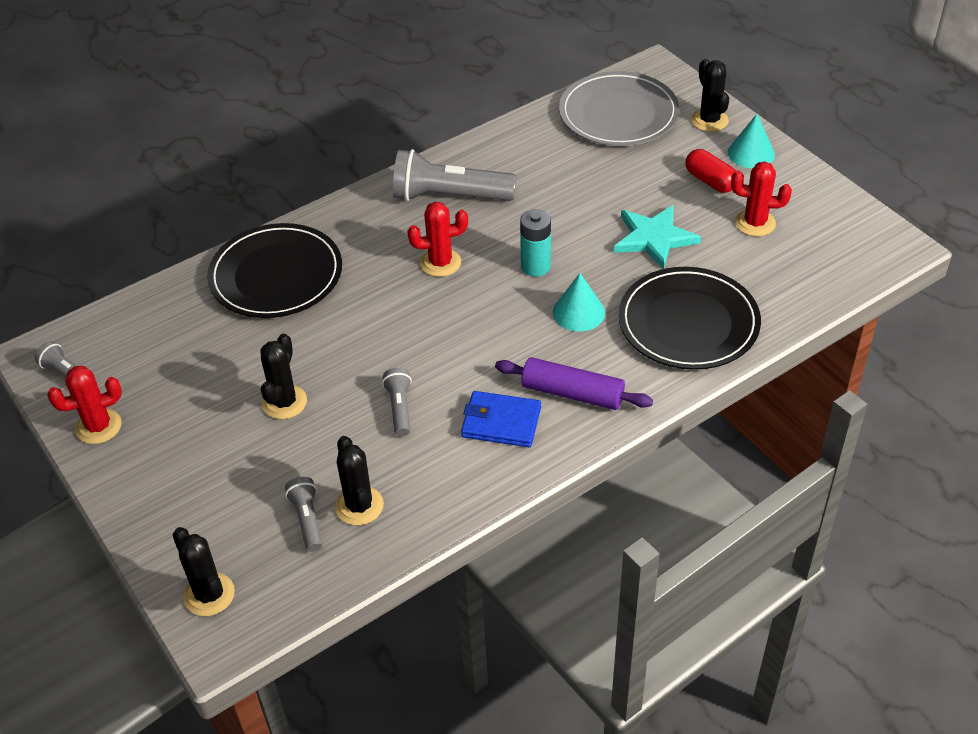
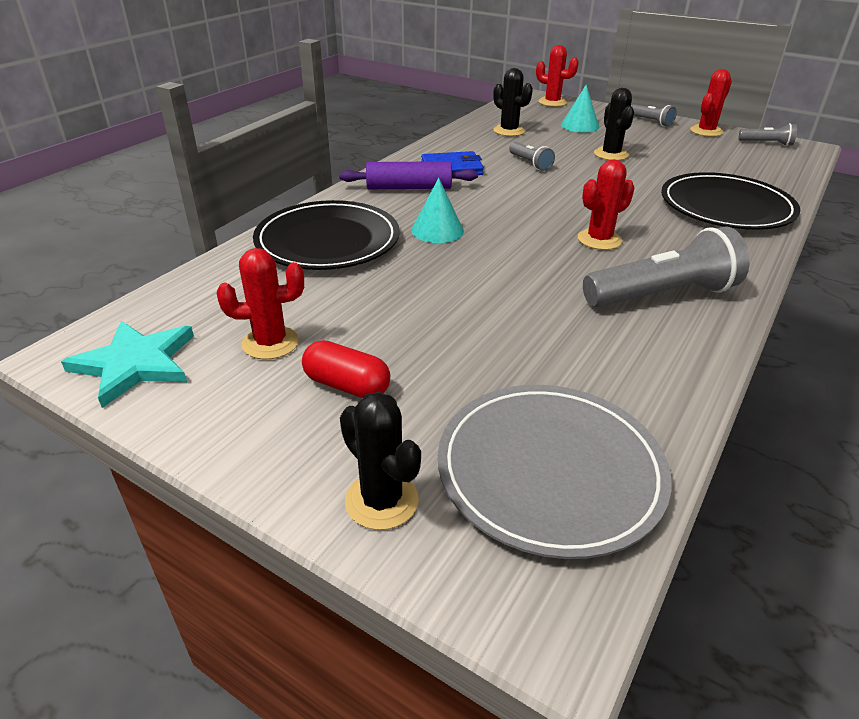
camera: 155 degrees right, 10 degrees down
(209, 594) = (552, 102): black cactus -> red cactus
(307, 520) = (533, 124): grey flashlight -> grey flashlight (651, 122)
(535, 266) = (505, 254): turquoise battery -> none
(654, 238) = (395, 301): turquoise star -> turquoise star (135, 364)
(751, 153) = (291, 449): turquoise cone -> turquoise cone (579, 126)

